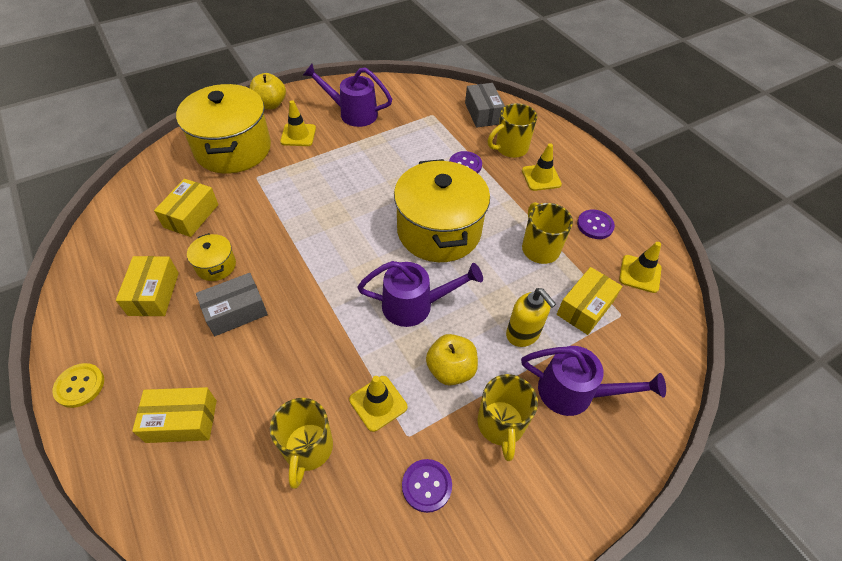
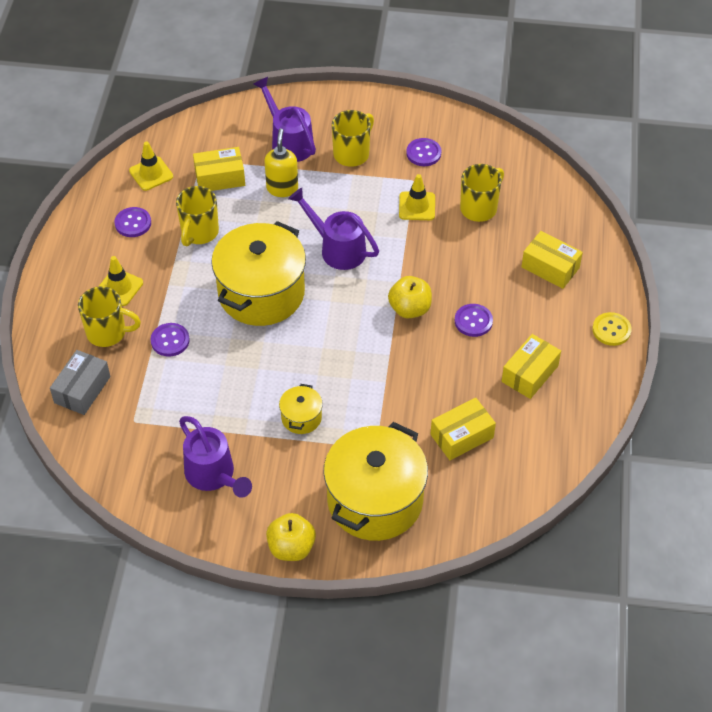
camera: 140 degrees left, 0 degrees up
(216, 266) = (467, 370): yellow pot -> yellow pot (301, 418)
(236, 311) = (473, 321): grey box -> purple button
(298, 135) = (295, 479): yellow traffic cone -> none
(451, 369) = (352, 197): yellow apple -> yellow apple (410, 309)

